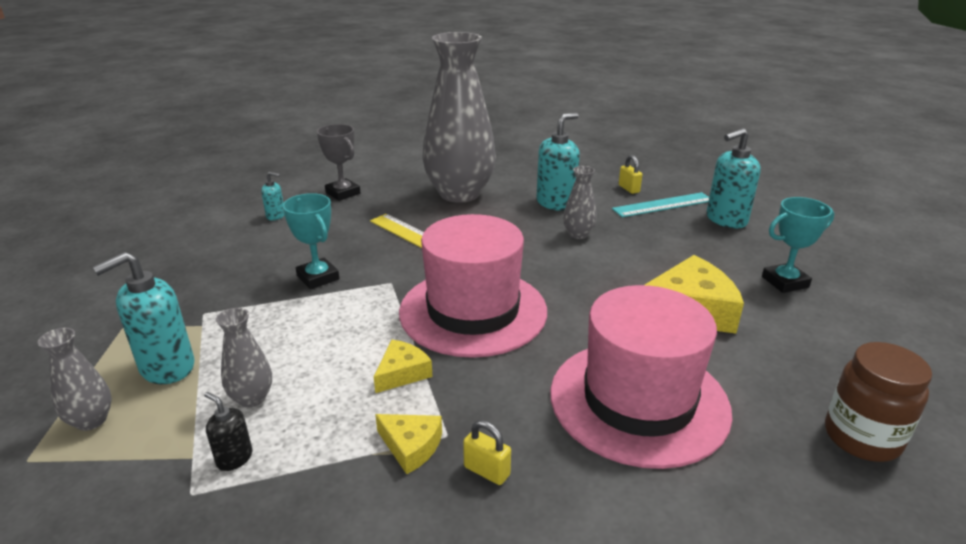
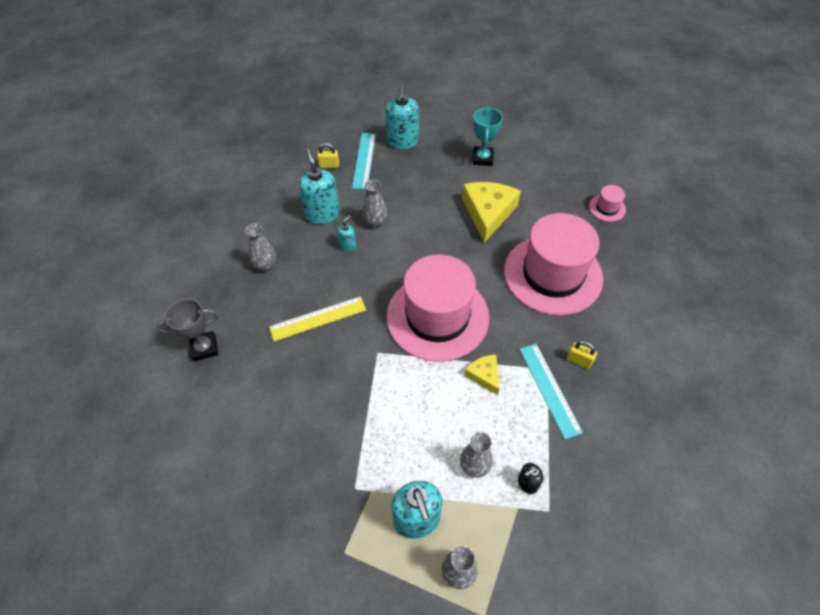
camera: 65 degrees left, 25 degrees up
(276, 216) = (215, 410): turquoise soap dispenser -> turquoise soap dispenser (348, 246)
(318, 277) = (344, 398): turquoise trophy -> none
(411, 446) = (549, 389): yellow cheese -> turquoise ruler
(459, 194) = (266, 266): grey vase -> grey vase, size x0.41
(486, 471) = (579, 360): yellow padlock -> yellow padlock turned 60 degrees clockwise
(861, 438) = (607, 208): brown jar -> pink hat

